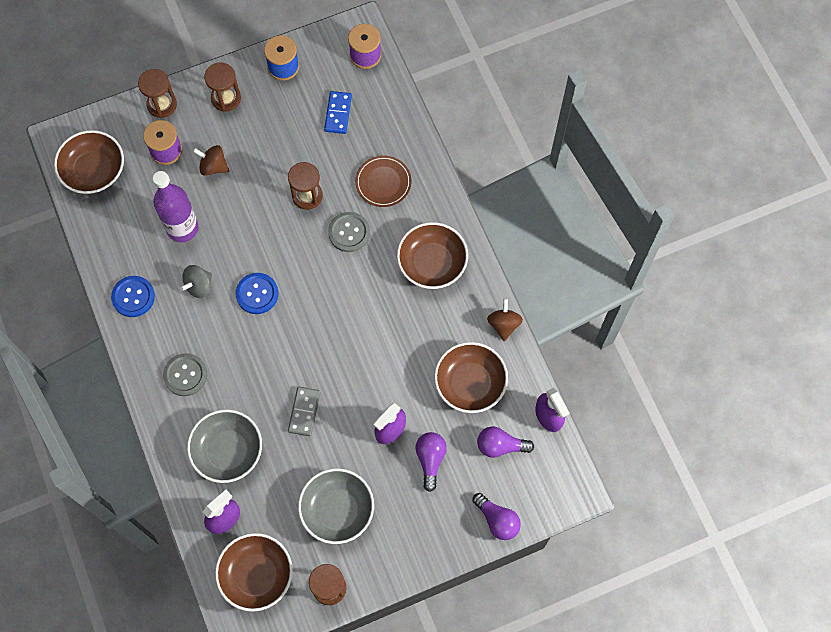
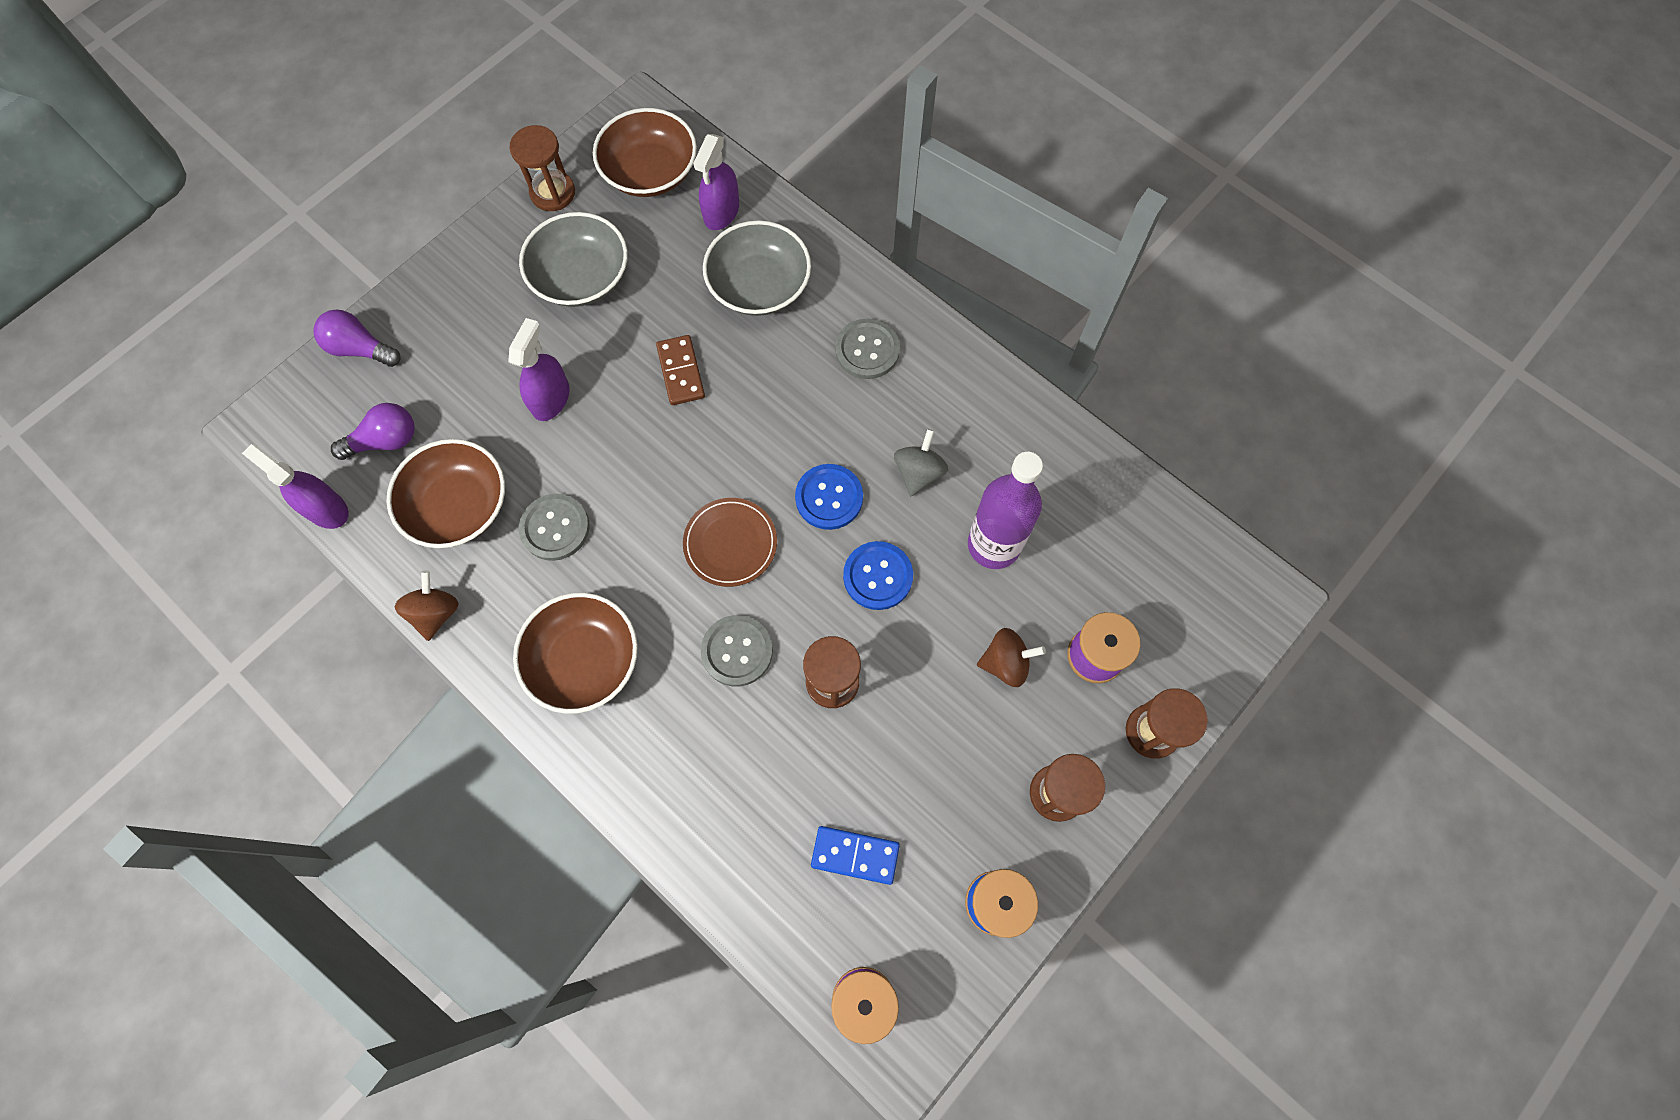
camera: 155 degrees right, 0 degrees up
(94, 171) = (1180, 572): brown bowl -> none
(133, 297) = (1001, 418): blue button -> blue button (878, 576)
(304, 412) = (680, 372): grey domino -> brown domino
(338, 113) = (855, 855): blue domino -> blue domino turned 60 degrees counterclockwise
(383, 182) = (720, 761): brown plate -> brown plate (730, 543)
(419, 345) = (555, 528): none -> grey button
(430, 459) = (479, 384): purple light bulb -> none
(503, 324) = (436, 613): brown spinning top -> brown spinning top turned 150 degrees counterclockwise

